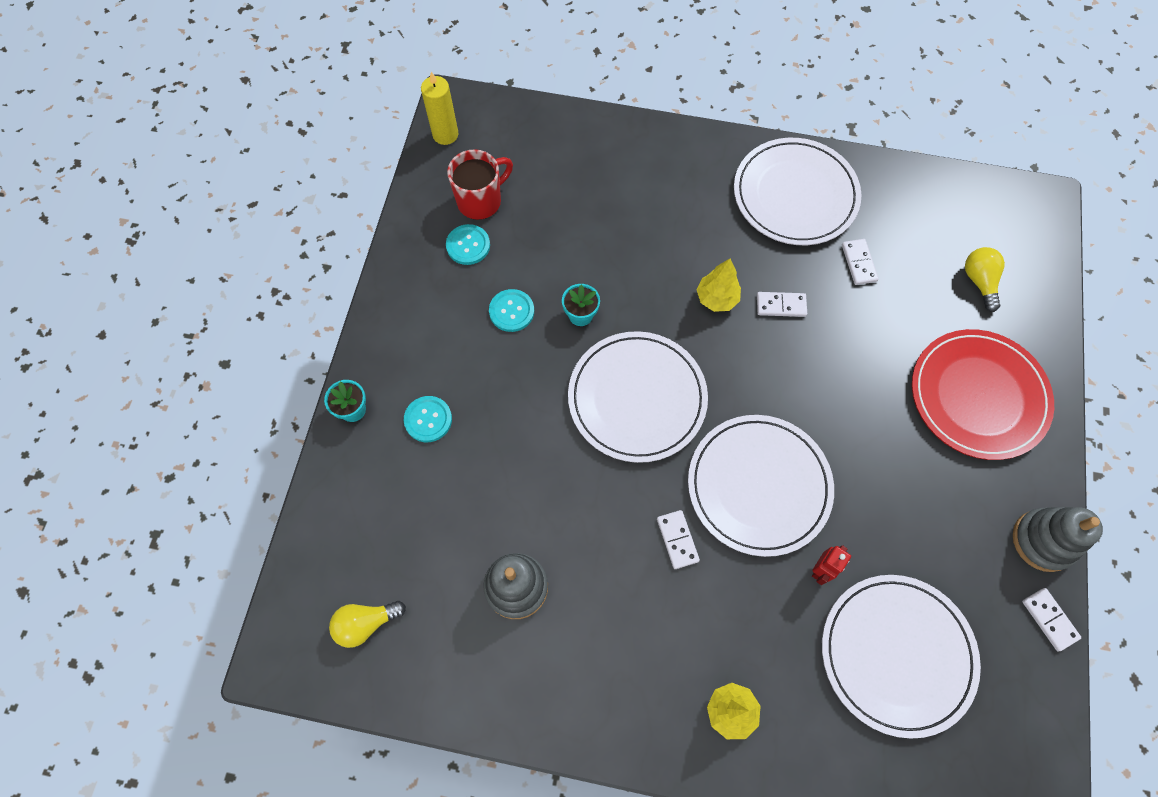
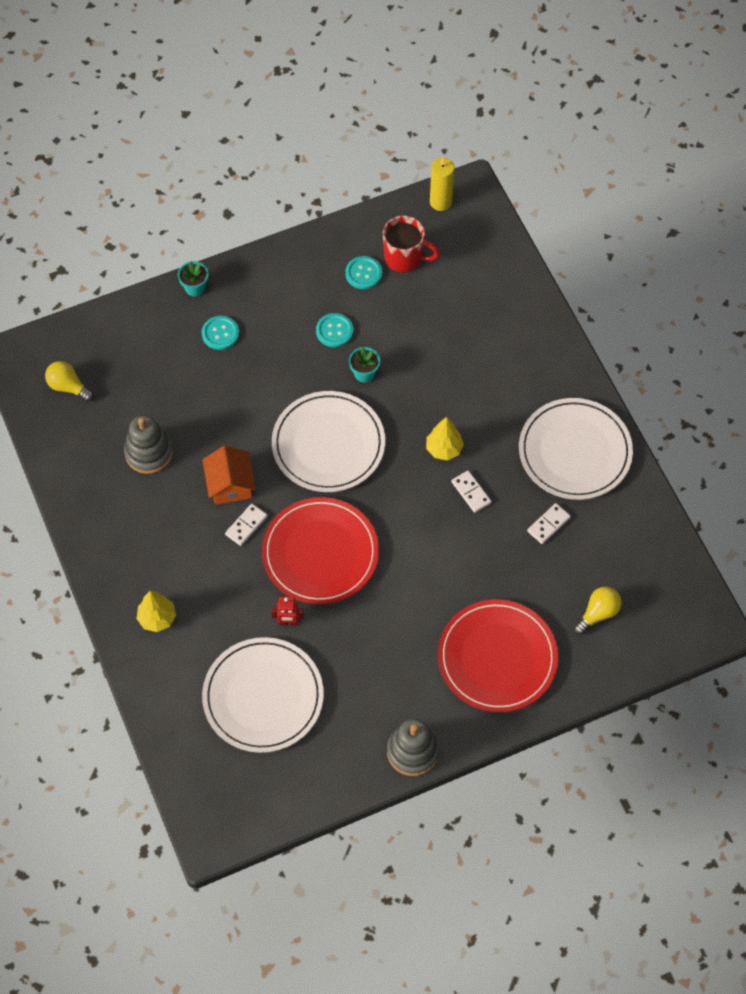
camera: 55 degrees right, 5 degrees down
(616, 525) = (230, 484): none -> orange house
(759, 486) = (320, 553): white plate -> red plate
(1049, 619) = (356, 780): white domino -> none

